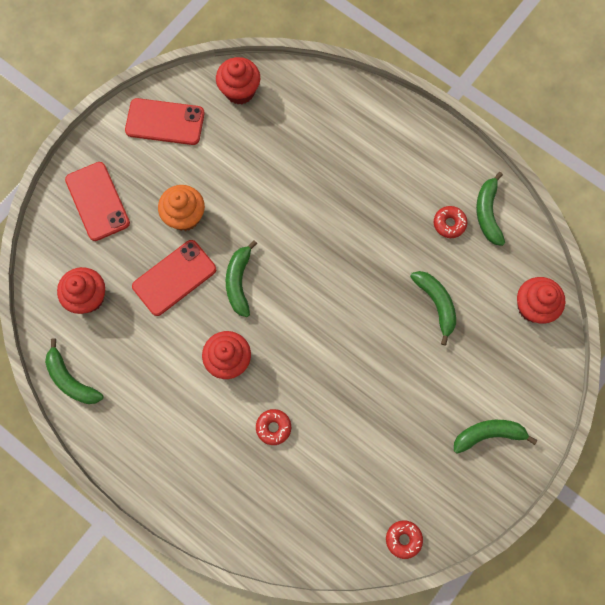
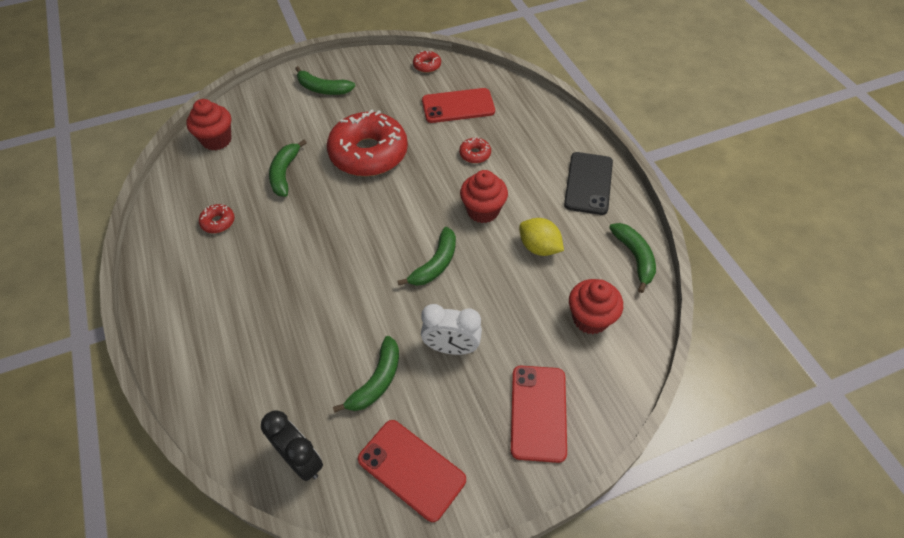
camera: 150 degrees left, 20 degrees down
(144, 449) = (588, 183): none -> black phone
(159, 346) = (539, 247): none -> yellow lemon
(174, 277) = (494, 296): red phone -> red phone (458, 106)
(185, 216) = (451, 348): orange cupcake -> white clock
(240, 91) = (301, 460): red cupcake -> black clock
(377, 371) = (368, 153): none -> red donut
(487, 213) = (180, 215): green banana -> green banana (376, 381)

